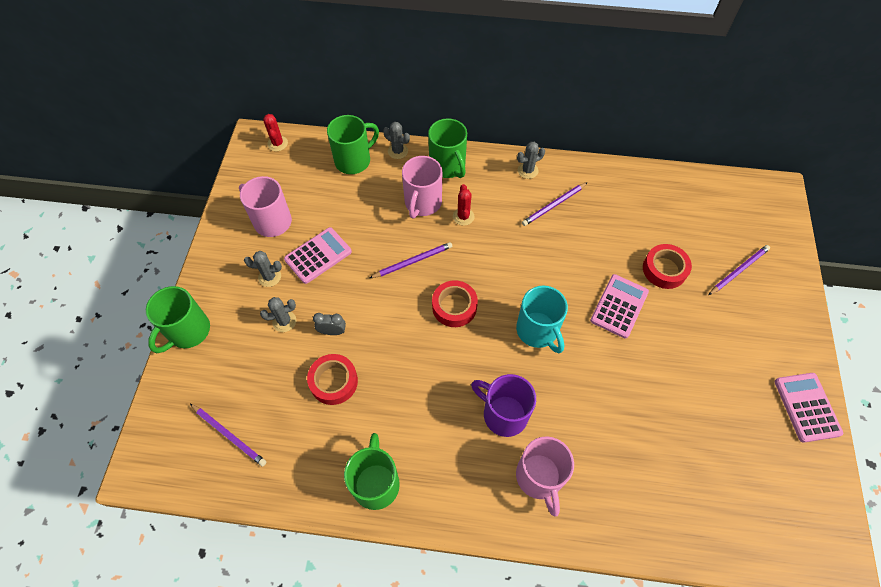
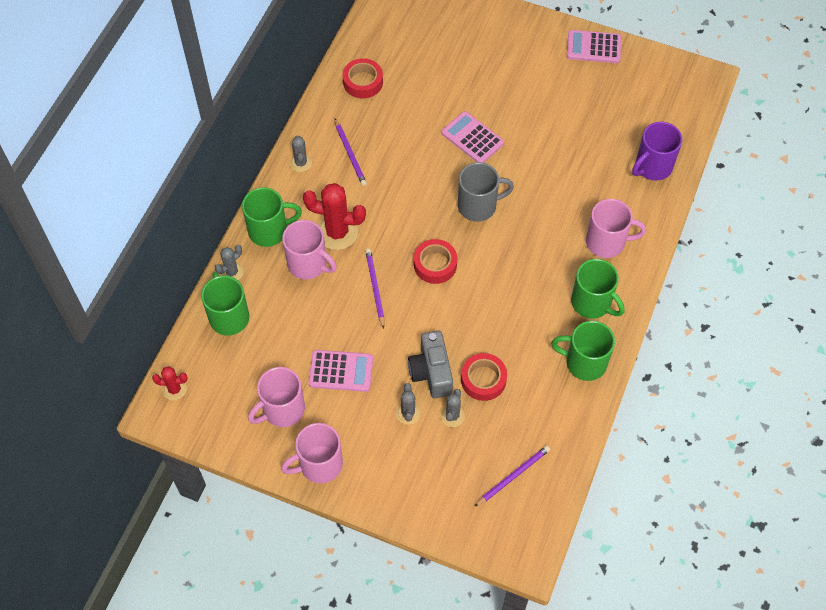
camera: 75 degrees left, 0 degrees up
(188, 331) = (393, 504): green mug -> green mug (592, 303)
(222, 262) = (319, 464): none -> pink mug
(269, 277) = (352, 420): grey cactus -> grey cactus (452, 416)
(318, 255) = (341, 371): pink calculator -> pink calculator turned 120 degrees clockwise
(332, 331) = (431, 372): grey clock -> grey camera
(463, 216) = (337, 232): red cactus -> red cactus, size x1.86
(503, 414) = (548, 253): purple mug -> purple mug (652, 167)
(537, 331) = (478, 206): turquoise mug -> grey mug
(664, 269) = (446, 93): red tape -> red tape (363, 82)
(738, 270) = (464, 41): purple pencil -> none

